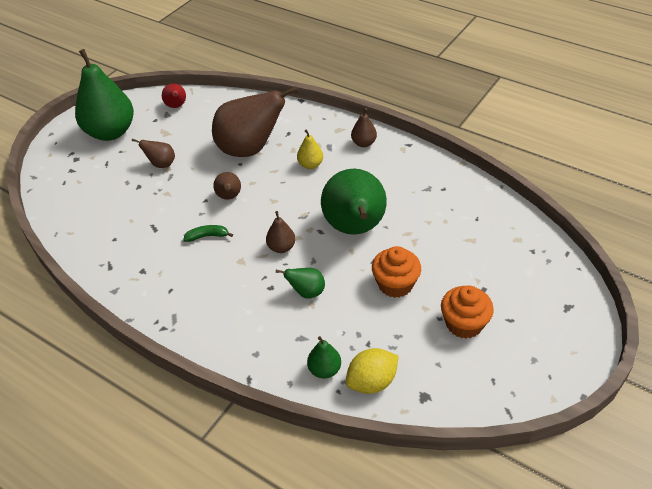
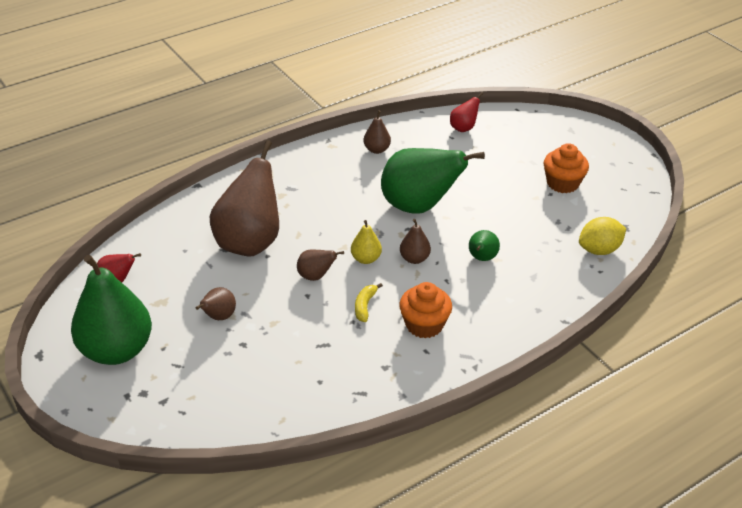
camera: 70 degrees left, 5 degrees down
(207, 236) = (365, 306): green banana -> yellow banana
(310, 165) = (309, 208): yellow pear -> yellow pear (366, 259)
(324, 370) = (575, 272): green pear -> none
(363, 143) = (304, 165): brown pear -> brown pear (376, 150)
(372, 382) = (599, 250): yellow lemon -> yellow lemon turned 75 degrees clockwise
(395, 284) = (501, 204): orange cupcake -> orange cupcake (424, 325)
(498, 222) = (463, 128): none -> red pear

